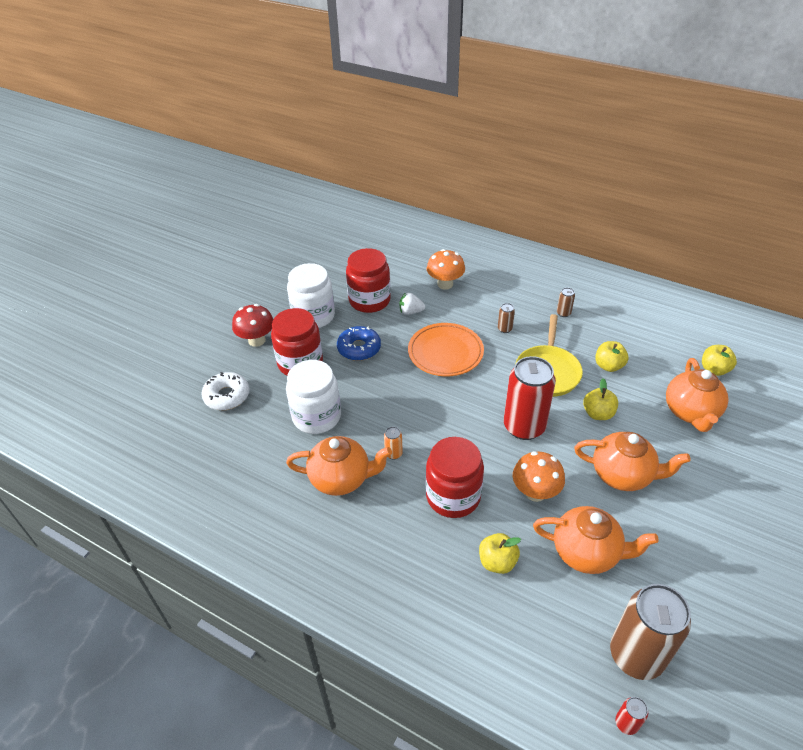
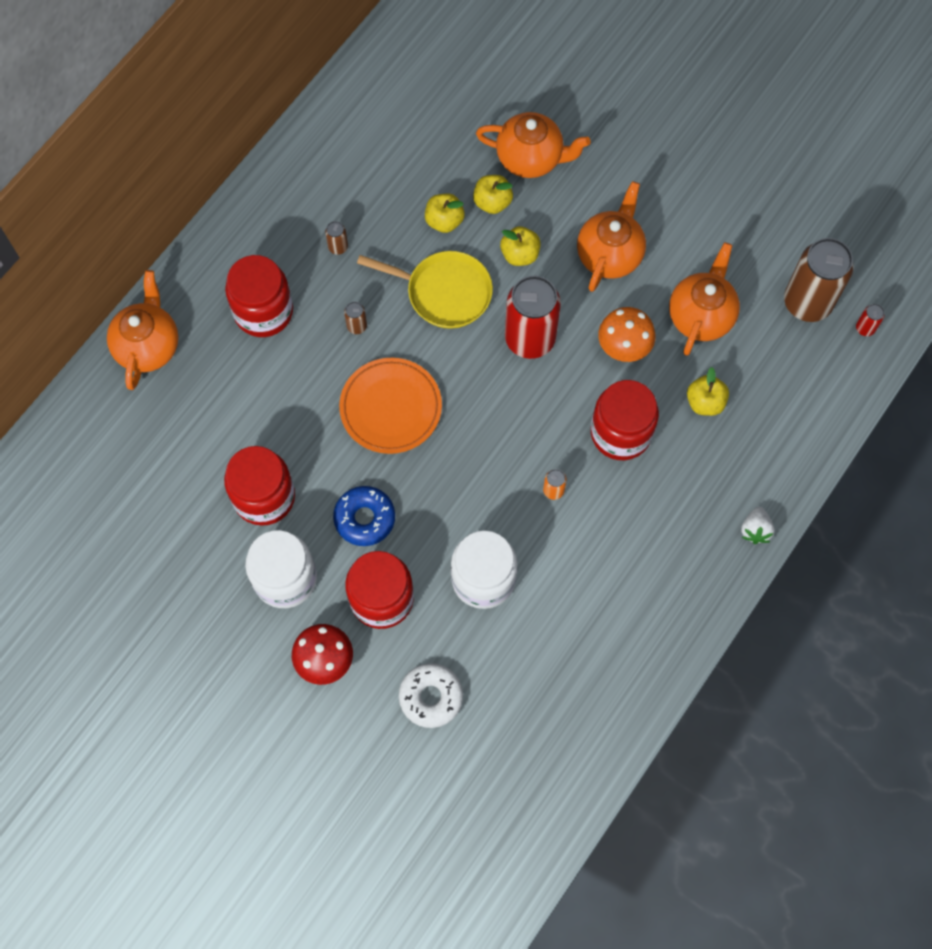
camera: 85 degrees left, 25 degrees up
(341, 479) = (584, 553): orange teapot -> orange teapot (148, 346)
(411, 312) = (300, 442): white strawberry -> white strawberry (755, 530)
(445, 284) = (246, 387): orange mushroom -> none
(502, 285) = (263, 311): none -> red jar
(714, 369) = (467, 110): yellow apple -> yellow apple (492, 202)

